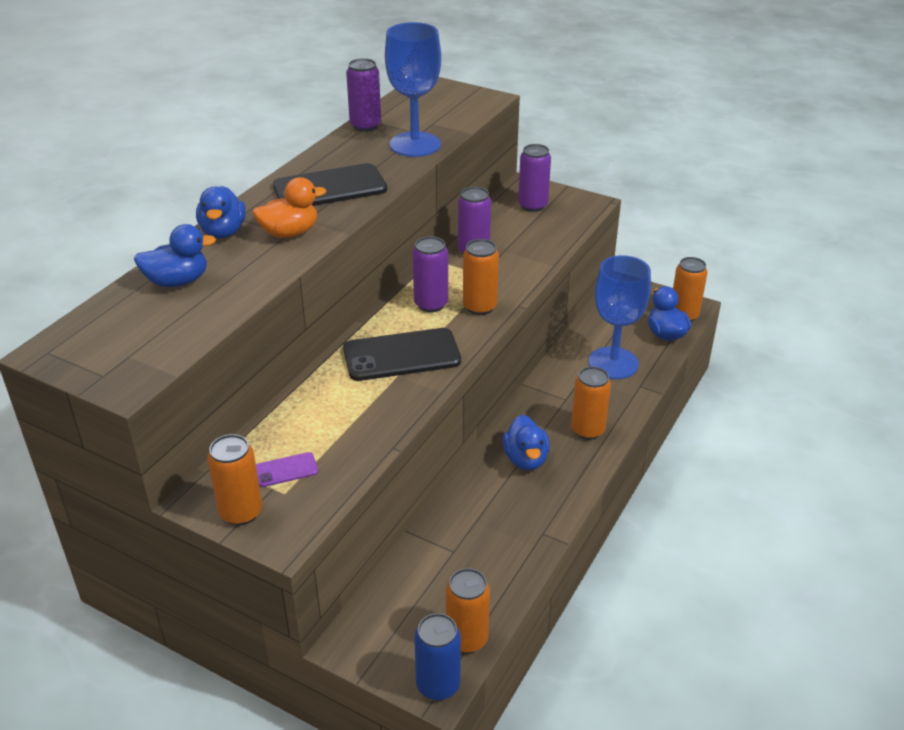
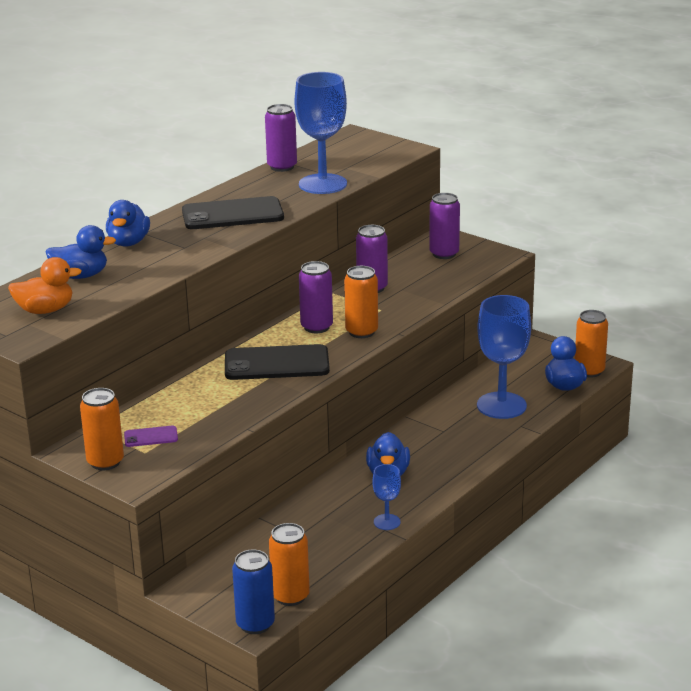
camera: 10 degrees right, 10 degrees down
(289, 233) = (186, 246): orange duck -> orange duck (45, 310)
(542, 523) = (387, 522): none -> blue goblet
(587, 430) = (455, 456): orange can -> none

